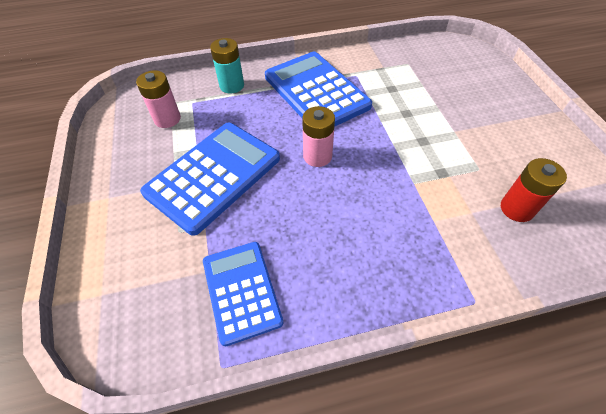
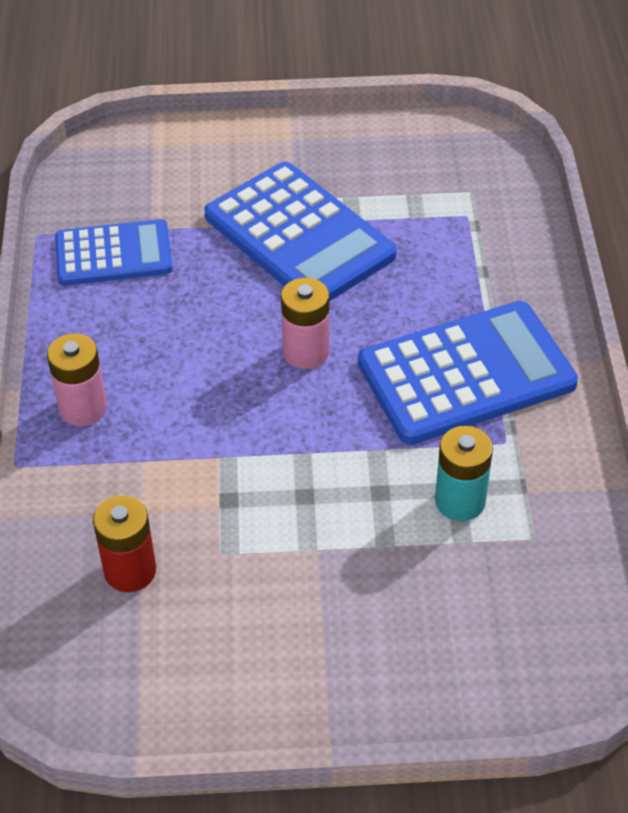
camera: 100 degrees right, 5 degrees down
(167, 119) = (432, 188): pink battery -> pink battery (83, 408)
(232, 86) = (503, 264): turquoise battery -> turquoise battery (460, 501)

